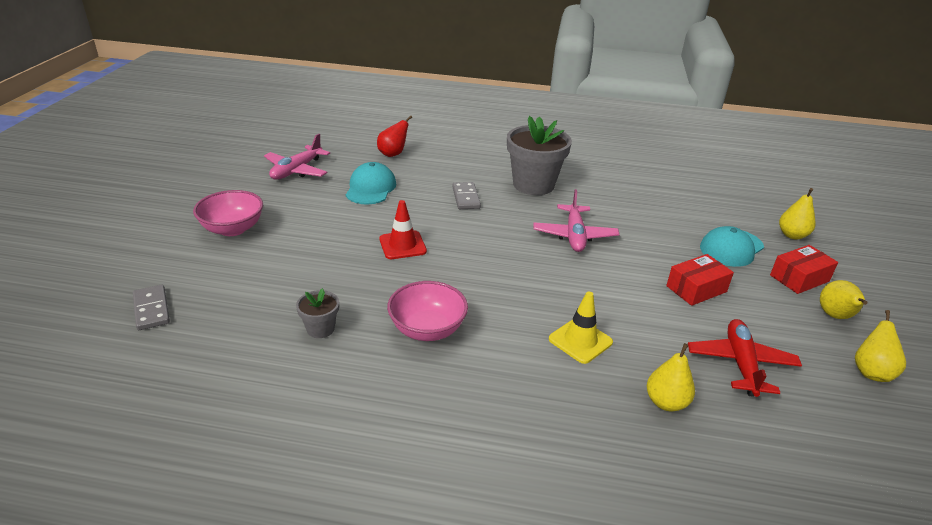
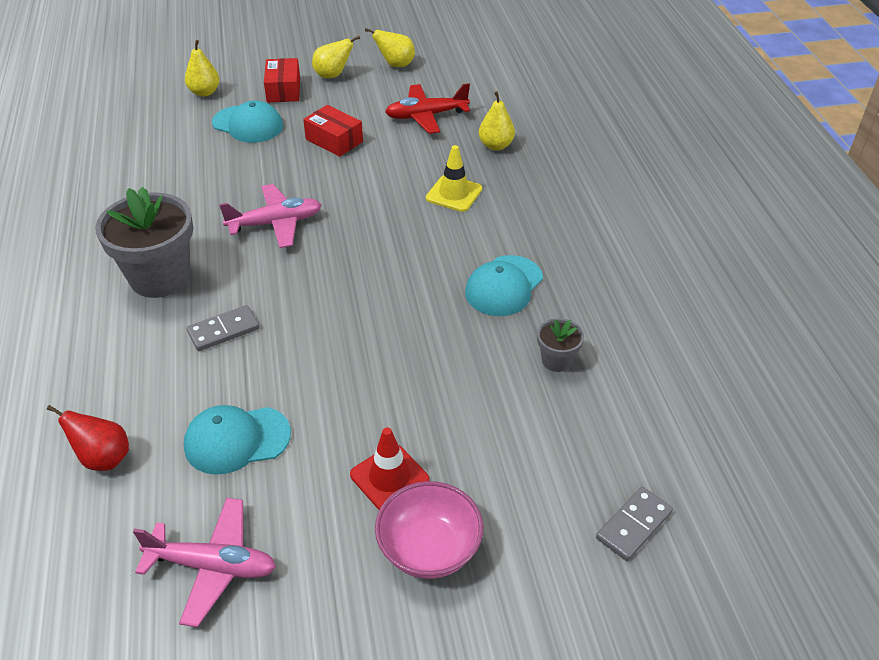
camera: 110 degrees left, 10 degrees up
(402, 245) = (370, 352): red traffic cone -> red traffic cone (389, 477)
(427, 329) = (504, 286): pink bowl -> turquoise cap
(799, 278) = (283, 90): red box -> red box turned 45 degrees clockwise

